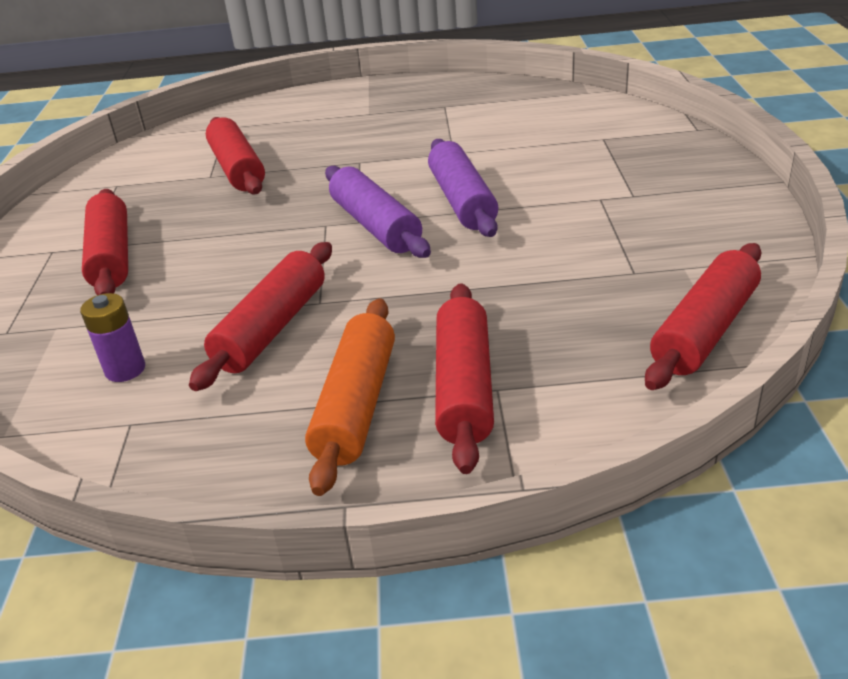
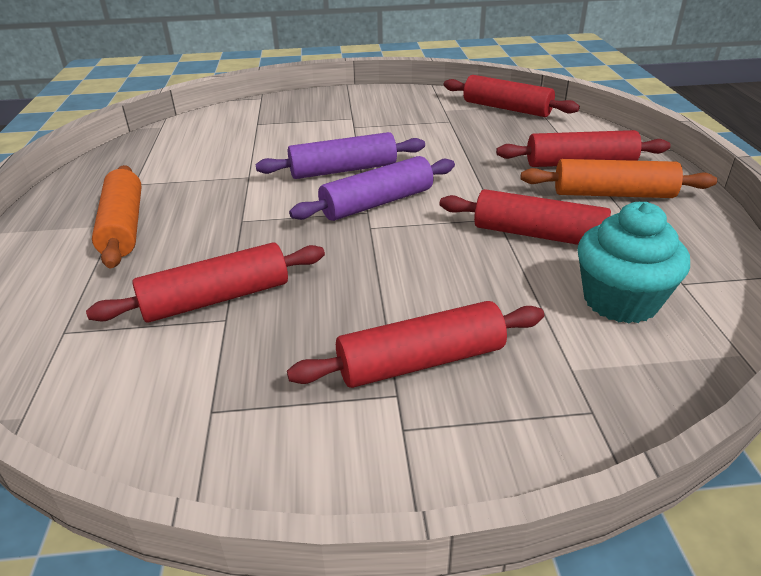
camera: 95 degrees left, 0 degrees up
(125, 370) = (620, 300): purple battery -> turquoise cupcake
(363, 117) = (123, 226): none -> orange rolling pin

